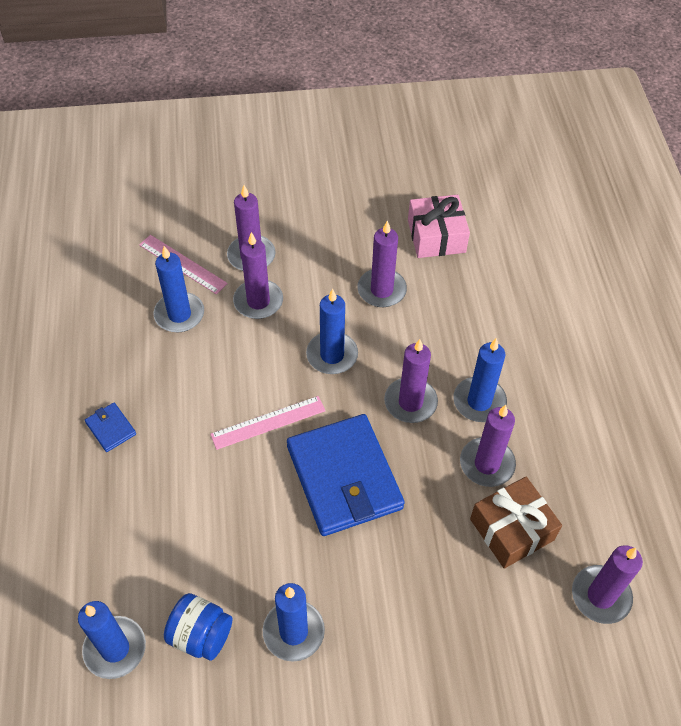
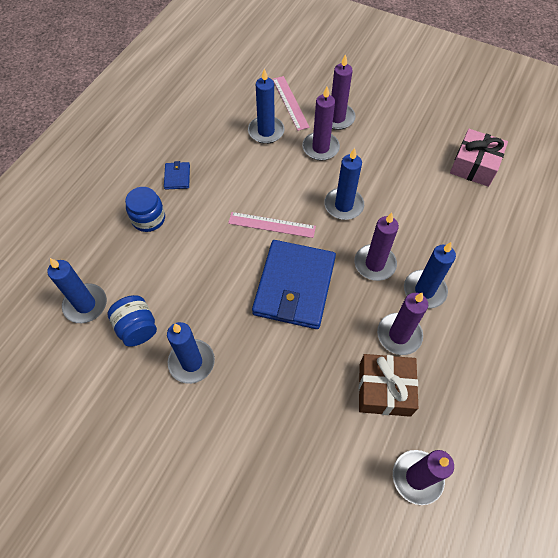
camera: 35 degrees right, 5 degrees up
(114, 499) = (148, 219): none -> blue jar
(381, 290) = (408, 181): purple candle -> none

